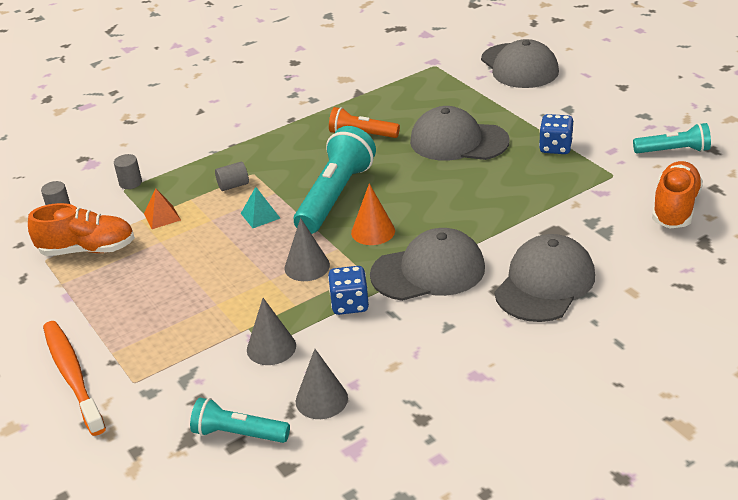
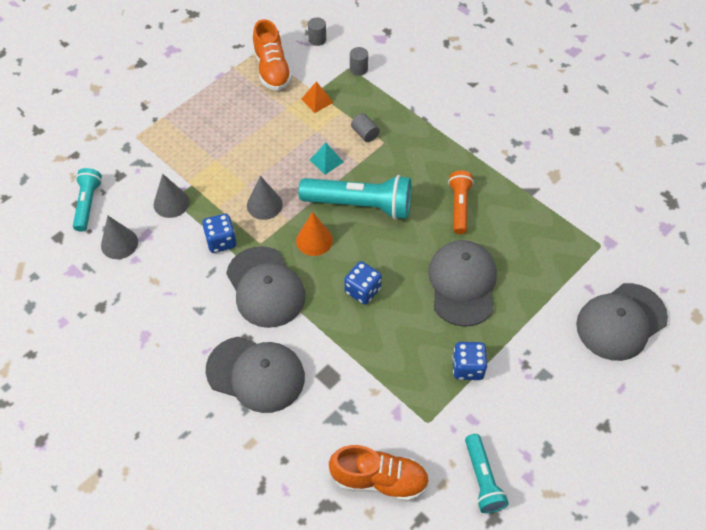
camera: 75 degrees right, 20 degrees up
(72, 375) = (141, 103): orange toothbrush -> none
(450, 202) = (362, 290): none -> blue dice

